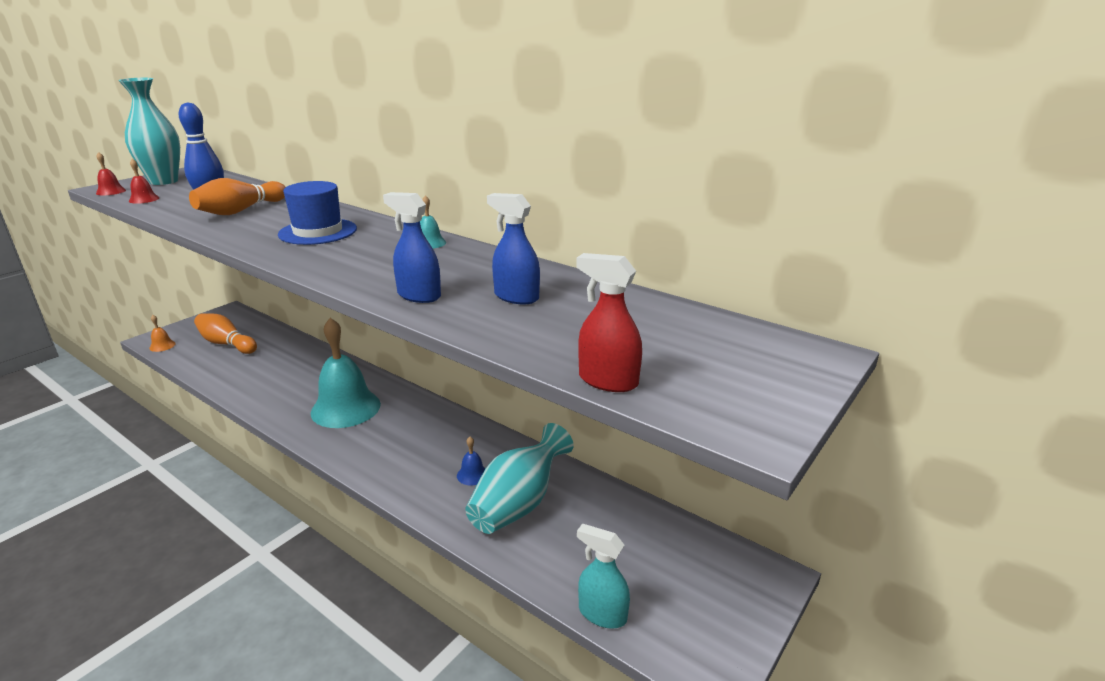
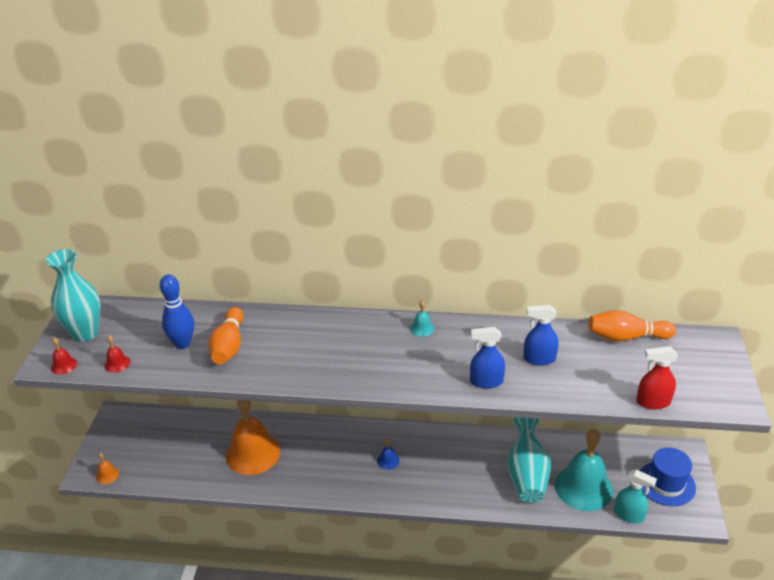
camera: 30 degrees left, 10 degrees up
(226, 344) = (164, 448): orange bowling pin -> orange bowling pin (626, 337)
(283, 373) = (253, 453): none -> orange bell
(318, 232) = (329, 347): blue hat -> blue hat (666, 483)
(345, 408) = (340, 460): turquoise bell -> turquoise bell (583, 487)
(472, 475) = (480, 468): blue bell -> blue bell (388, 460)
(602, 614) = (629, 515): turquoise spray bottle -> turquoise spray bottle turned 150 degrees counterclockwise

